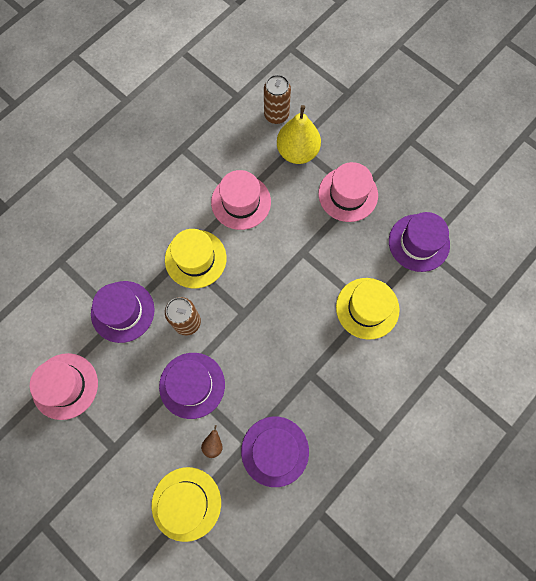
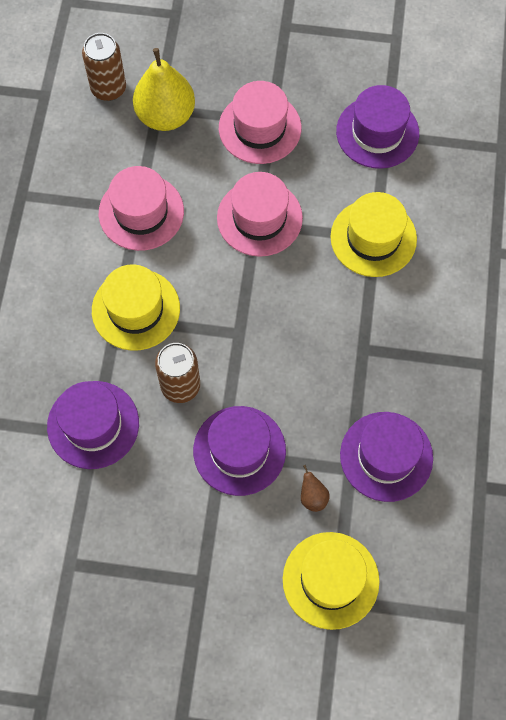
camera: 35 degrees left, 5 degrees down
(65, 386) = (88, 554): pink hat -> pink hat (259, 218)

